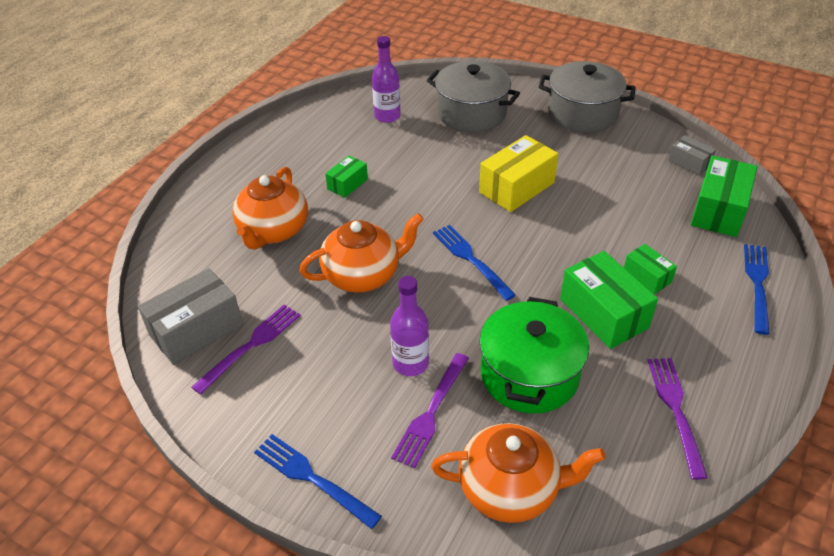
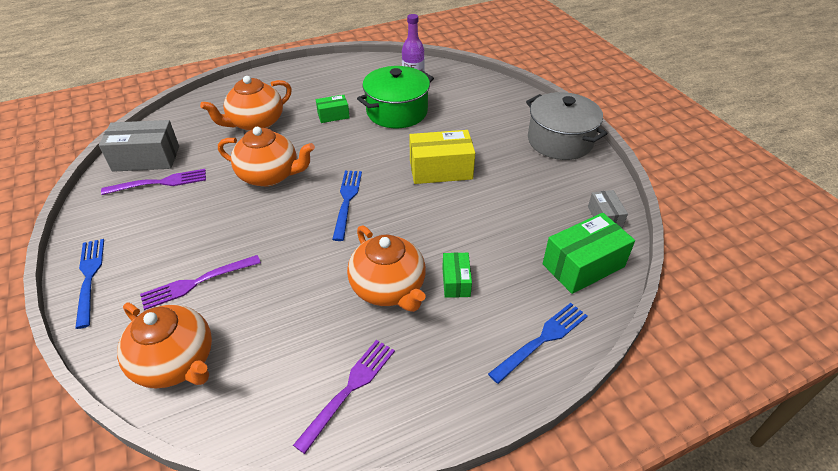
camera: 35 degrees right, 0 degrees up
(410, 363) = (225, 245): purple bottle -> none
(471, 113) = (474, 105): grey pot -> none
(529, 374) = (285, 297): green pot -> green pot (397, 112)
(603, 313) = (388, 288): green box -> orange teapot

